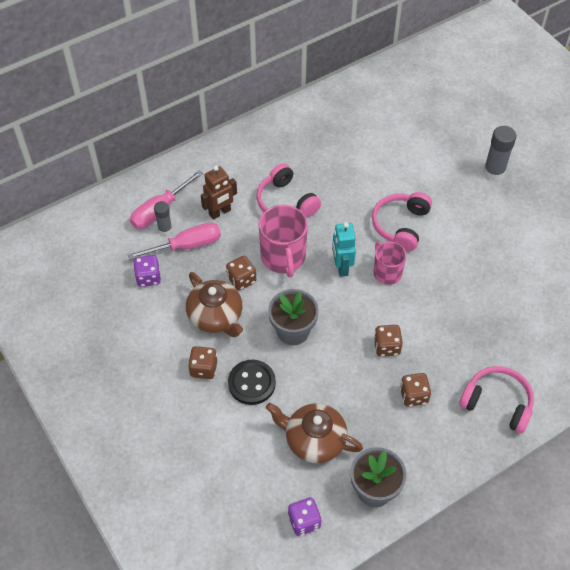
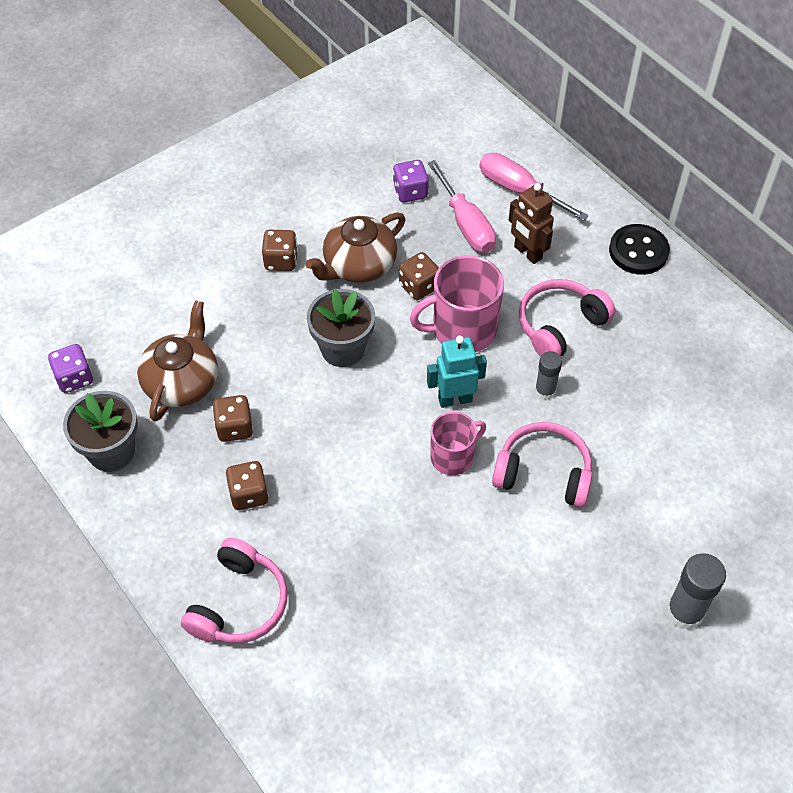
camera: 85 degrees right, 0 degrees up
(165, 229) = (489, 199): grey glue stick -> grey glue stick (545, 391)
(251, 383) = (262, 311): black button -> black button (638, 251)
(386, 347) = (325, 459): brown dice -> brown dice (234, 428)

